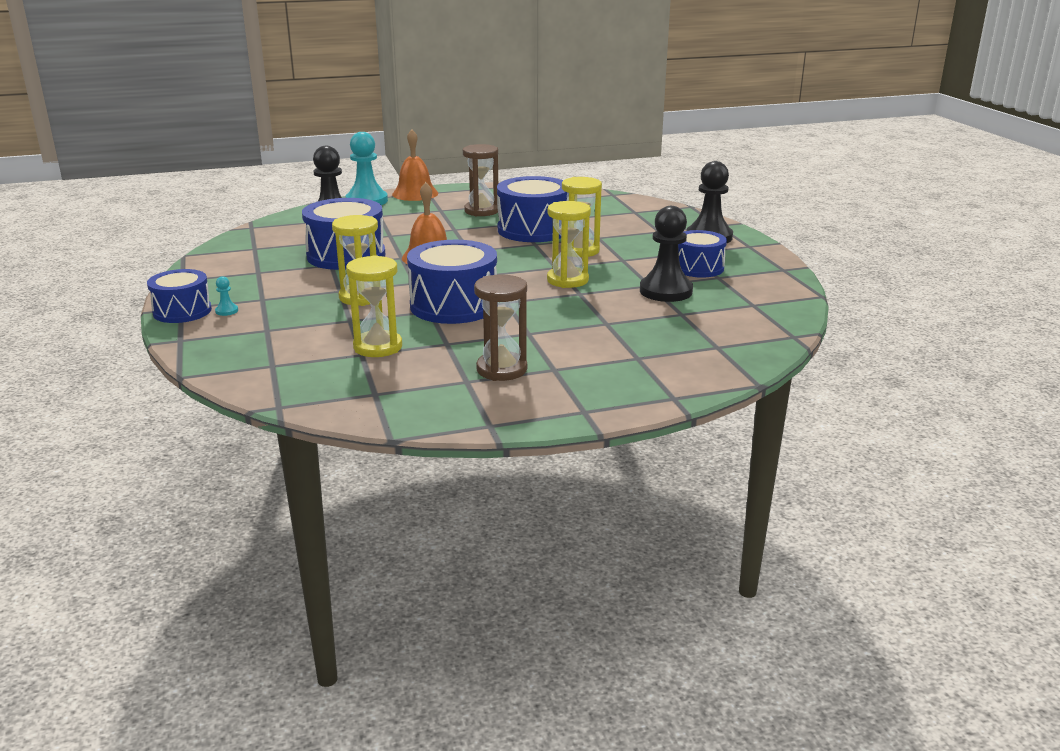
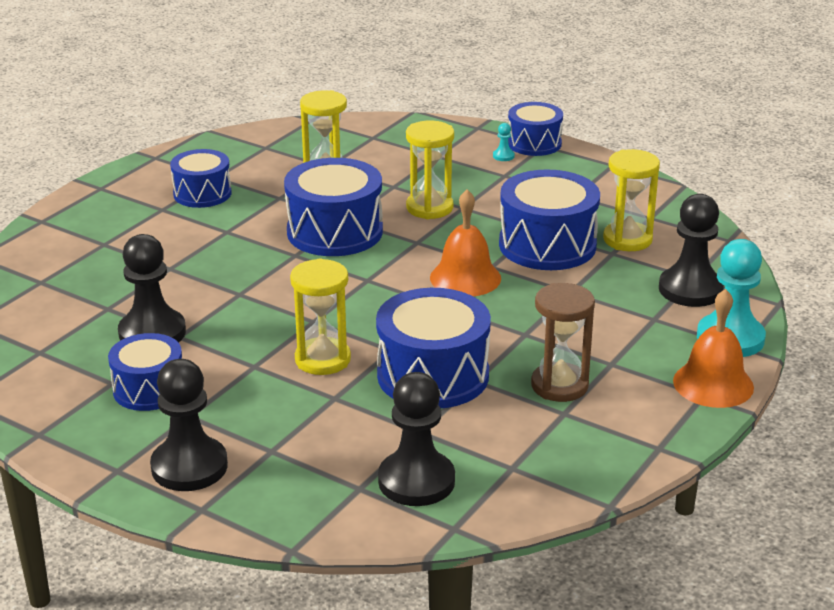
camera: 140 degrees right, 5 degrees up
(501, 369) = (202, 193): brown hourglass -> blue drum
(567, 280) = (274, 306): yellow hourglass -> yellow hourglass (627, 239)
(606, 207) = (416, 481): none -> black pawn

